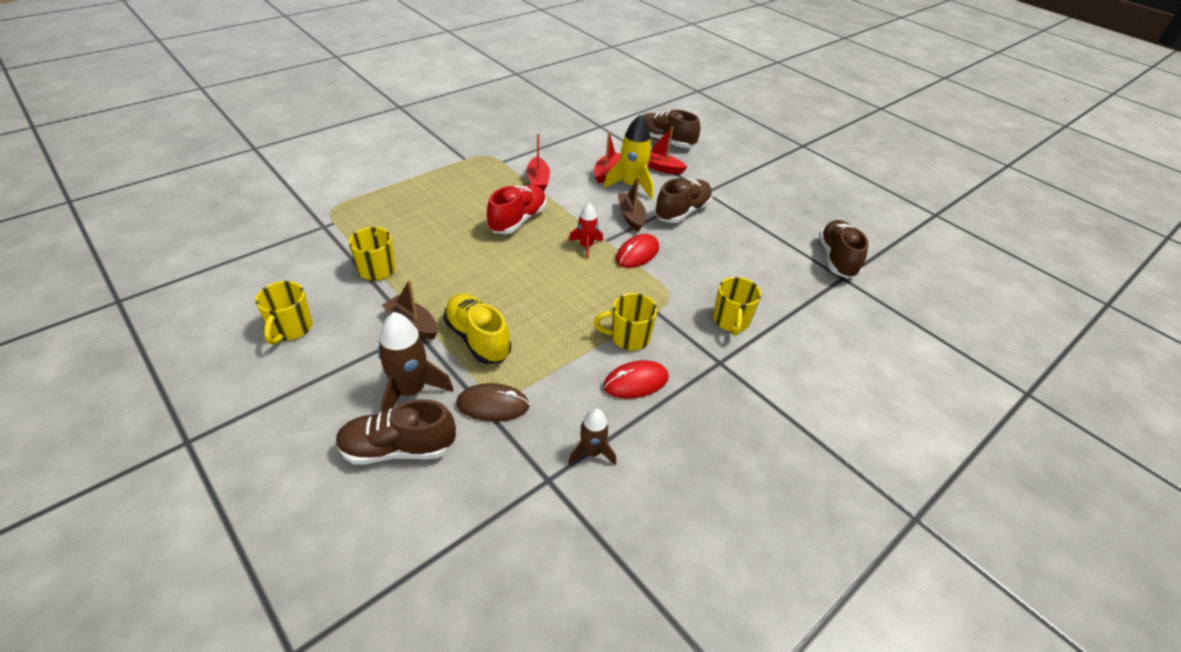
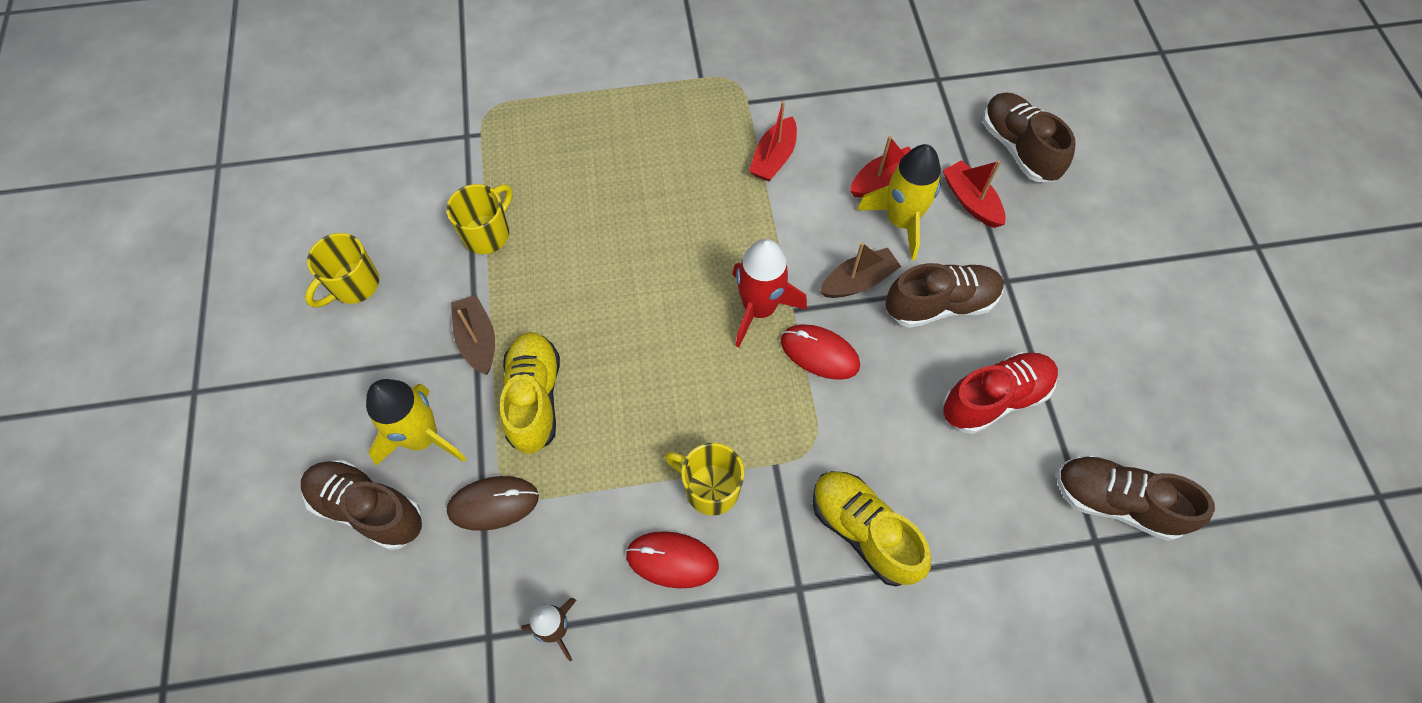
camera: 35 degrees right, 20 degrees up
(411, 391) = (422, 437): brown rocket -> yellow rocket
(493, 405) = (493, 504): brown mouse -> brown mouse turned 45 degrees counterclockwise
(517, 220) = (699, 223): red shoe -> red shoe (994, 399)
(586, 246) = (759, 309): red rocket -> red rocket, size x1.65
(631, 216) = (858, 281): brown boat -> brown boat turned 45 degrees clockwise
(637, 254) = (819, 353): red mouse -> red mouse turned 45 degrees clockwise
(731, 321) = (863, 531): yellow mug -> yellow shoe
(837, 259) = (1116, 502): brown shoe -> brown shoe turned 105 degrees counterclockwise

